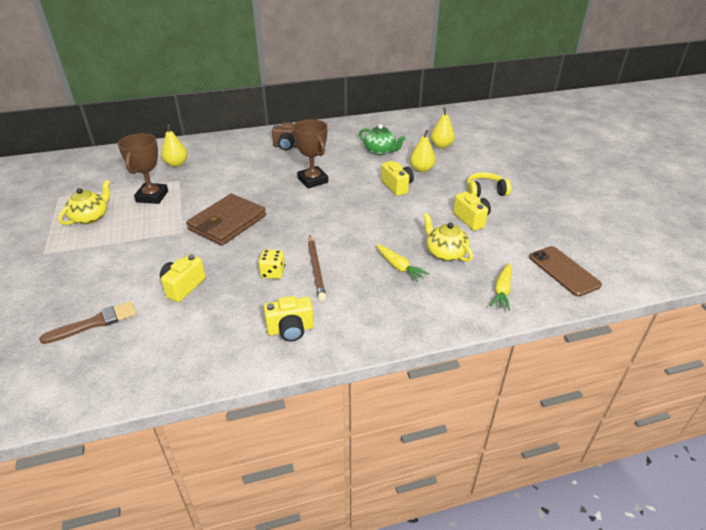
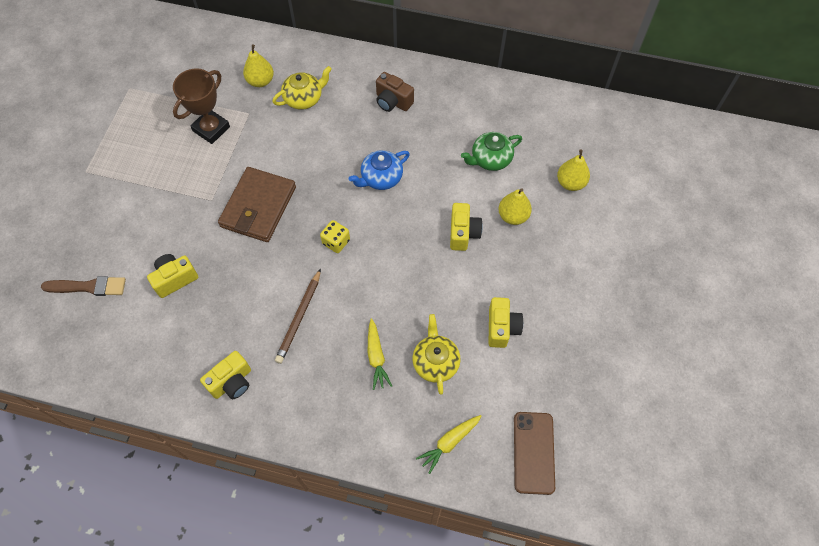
camera: 30 degrees right, 25 degrees up
(90, 217) = (143, 136): yellow teapot -> yellow teapot (304, 98)
(227, 223) = (258, 207): brown wallet -> brown wallet turned 45 degrees counterclockwise
(273, 273) = (258, 302): yellow dice -> yellow dice (336, 242)
(290, 329) = (232, 382): yellow camera -> yellow camera turned 60 degrees counterclockwise
(313, 180) = (381, 178): brown trophy -> blue teapot
(380, 151) = (490, 159): green teapot -> green teapot turned 90 degrees clockwise
(485, 191) = (554, 291): yellow headphones -> none

